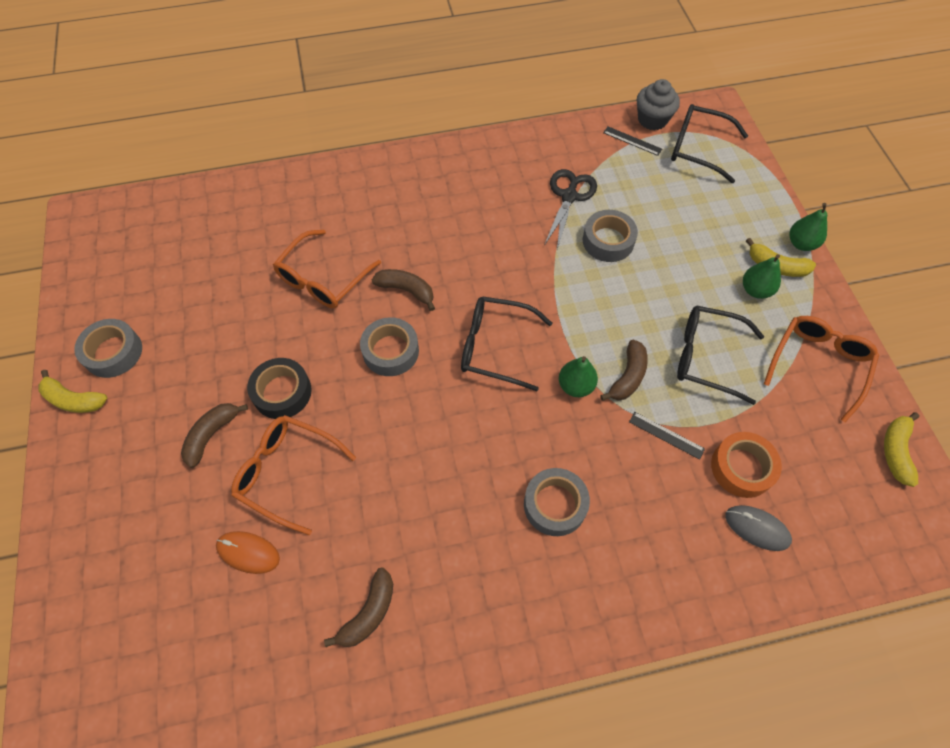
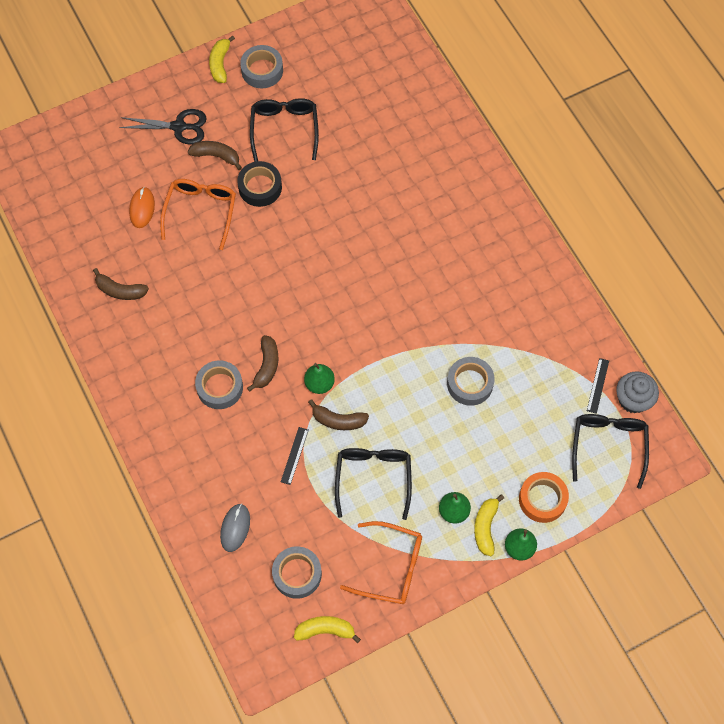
camera: 75 degrees right, 5 degrees up
(323, 279) = (364, 181): orange glasses -> none
(390, 351) = (313, 247): grey tape -> grey tape (297, 574)
(406, 290) = (371, 242): brown banana -> brown banana (267, 366)
(495, 347) = (338, 319): black glasses -> black glasses (284, 129)
(569, 196) = (510, 343): black scissors -> black scissors (179, 127)
(742, 468) = (281, 513): orange tape -> orange tape (542, 499)

